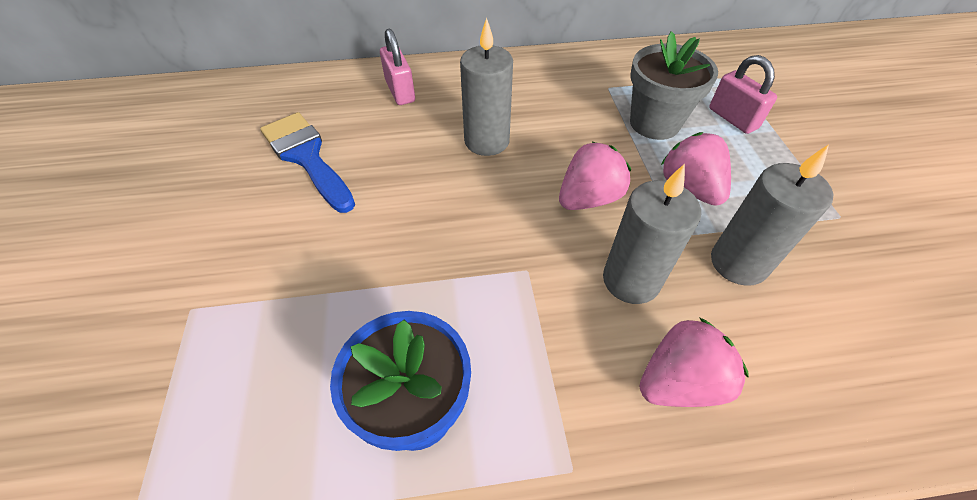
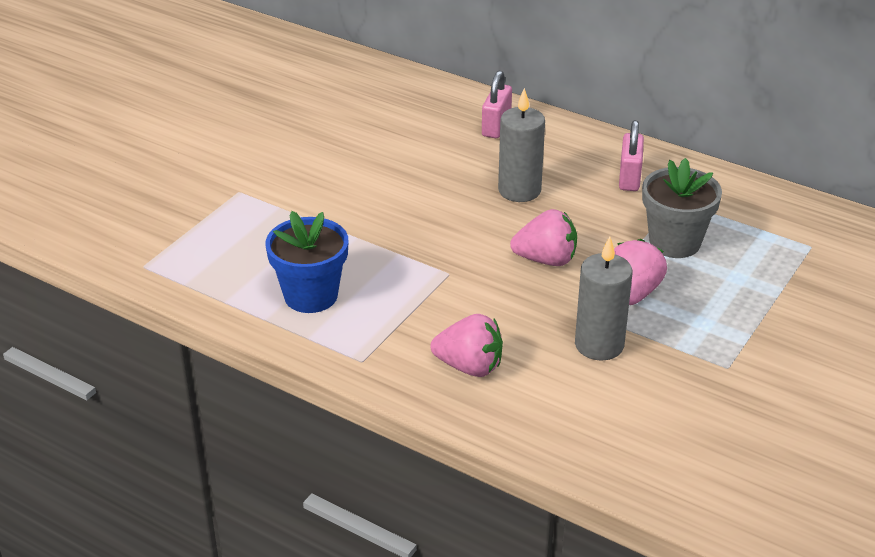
camera: 40 degrees right, 15 degrees down
(306, 157) = (380, 141): blue brush -> none
(631, 280) = (509, 313): grey candle -> none
(732, 118) = (752, 272): pink padlock -> pink padlock (629, 178)

